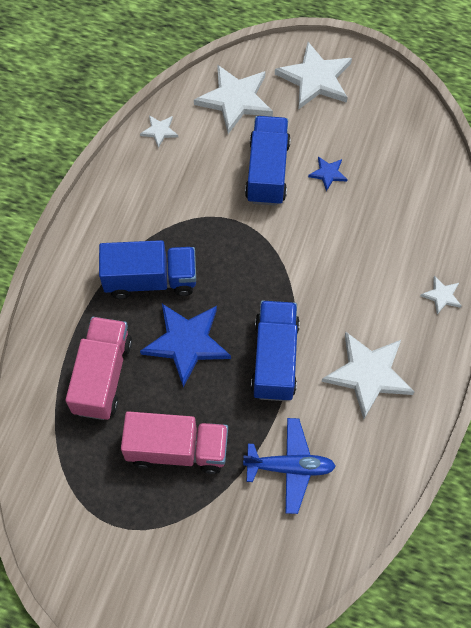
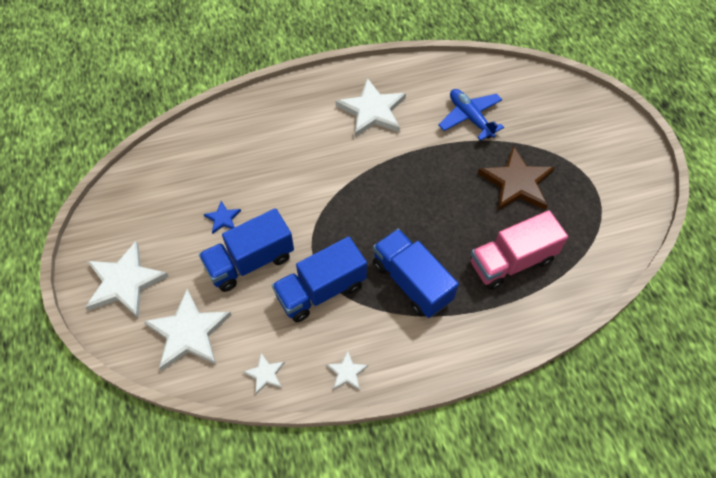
camera: 125 degrees left, 5 degrees down
(177, 449) = (517, 183): pink truck -> brown star
(186, 343) = (440, 225): blue star -> none
(275, 359) = (406, 166): blue truck -> blue truck (321, 290)
(441, 296) = (281, 100): white star -> white star (347, 372)

